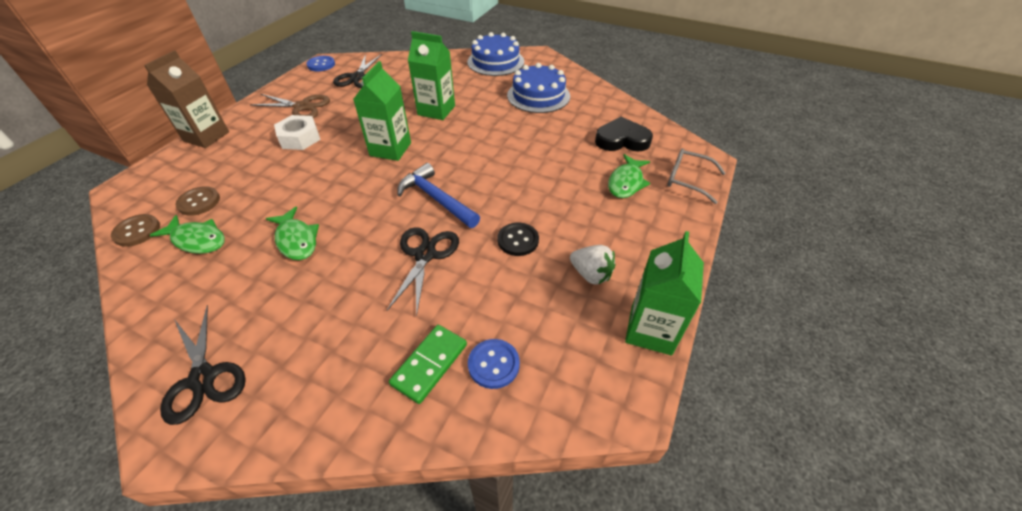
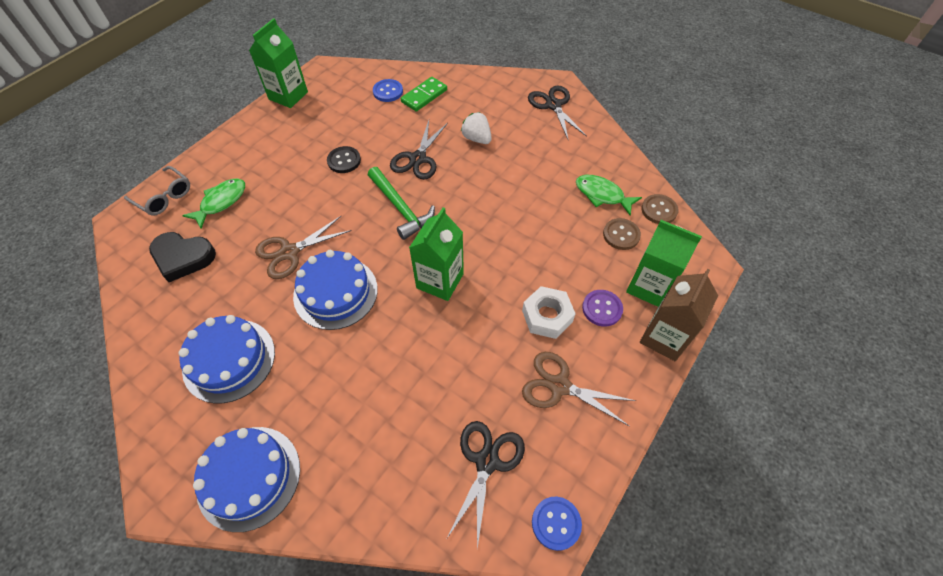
camera: 170 degrees left, 10 degrees up
(250, 147) = (602, 309): none -> purple button
(296, 240) = (519, 184): green fish -> none
(436, 110) = (376, 347): green carton -> green carton (649, 286)
(436, 199) = (400, 208): blue hammer -> green hammer
(478, 133) = (335, 292): none -> blue cake
(531, 153) = (289, 252): none -> brown scissors
(591, 274) = (304, 130): white strawberry -> white strawberry (477, 138)

